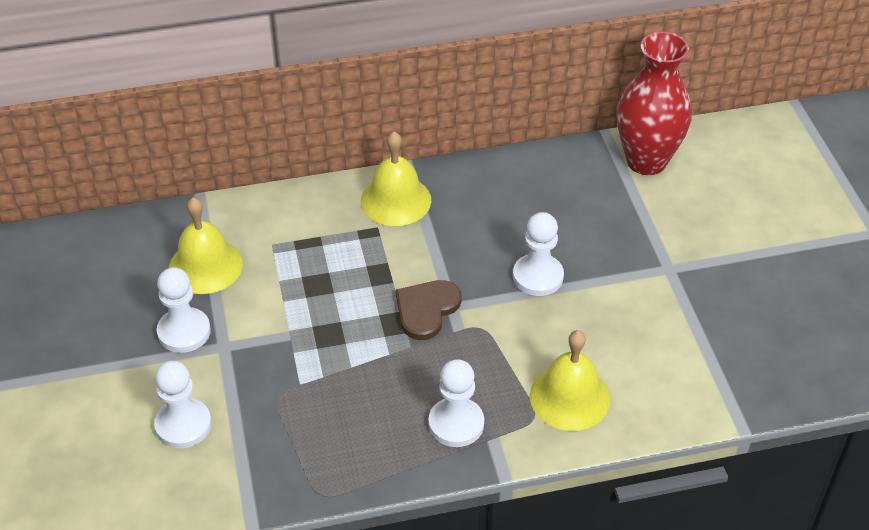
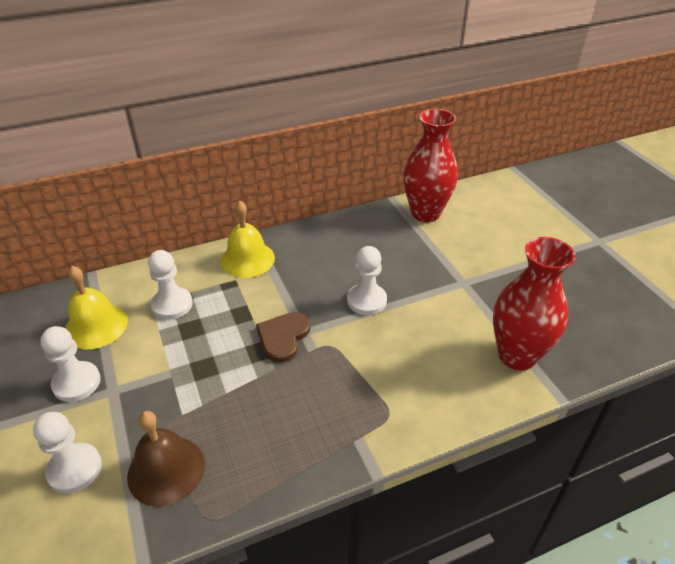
camera: 10 degrees left, 5 degrees down
(279, 440) = (166, 470): none -> brown bell
(456, 424) = (324, 430): white pawn -> white pawn (172, 305)
(569, 397) = (414, 393): yellow bell -> none
(707, 371) = (517, 355): none -> red vase

